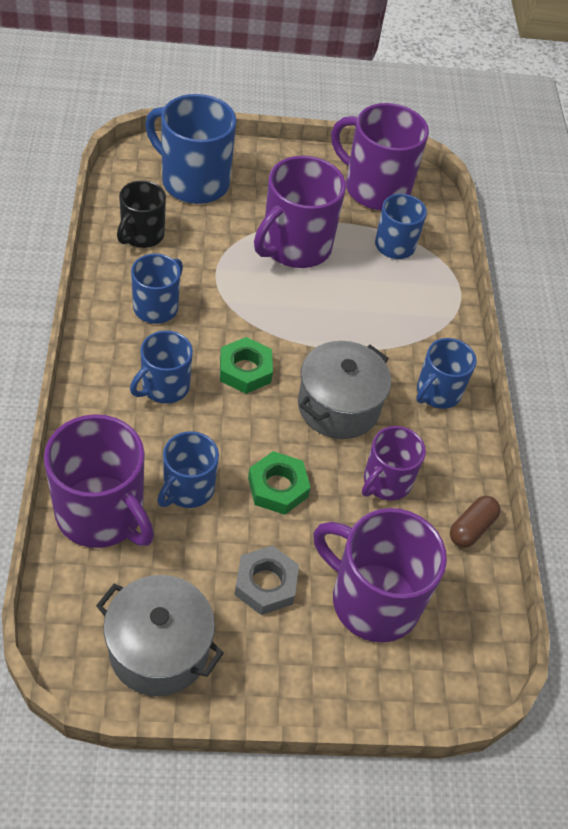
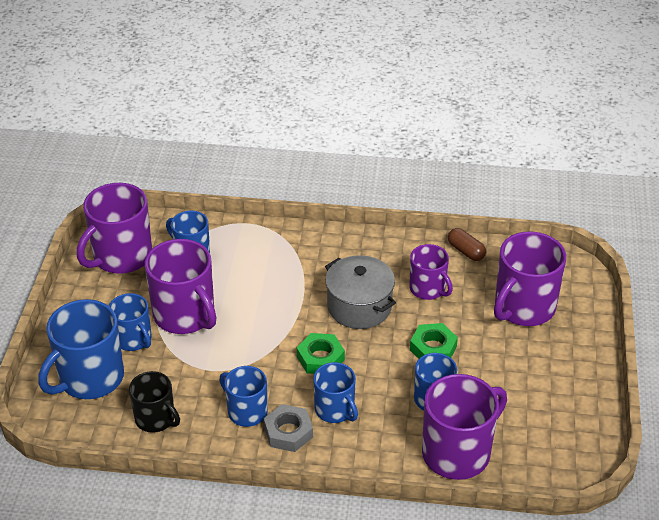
camera: 75 degrees left, 10 degrees down
(159, 649) = (567, 422): grey pot -> none
(266, 584) = (514, 361): grey nut -> grey nut (288, 432)
(437, 392) = (348, 251): blue mug -> blue mug (133, 339)

